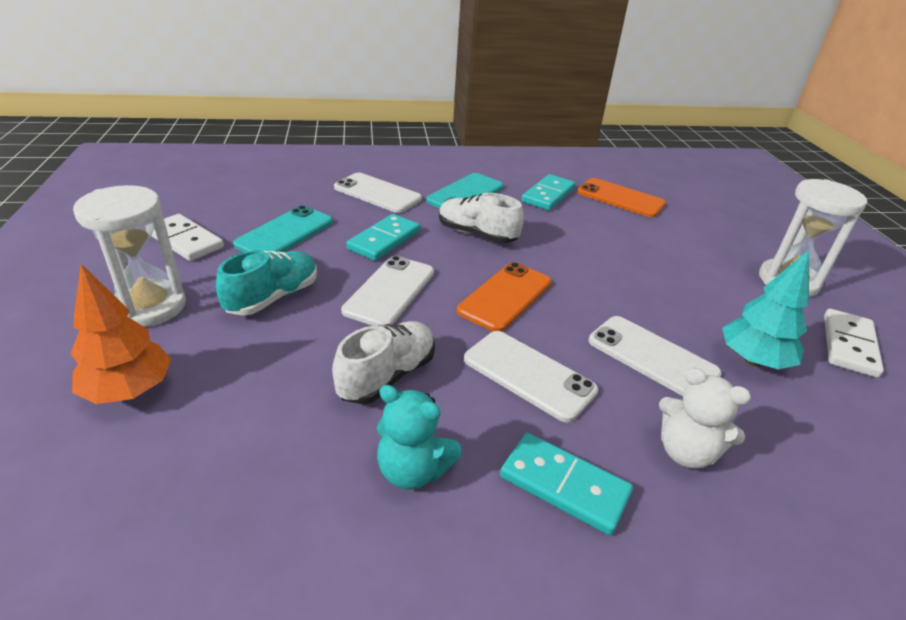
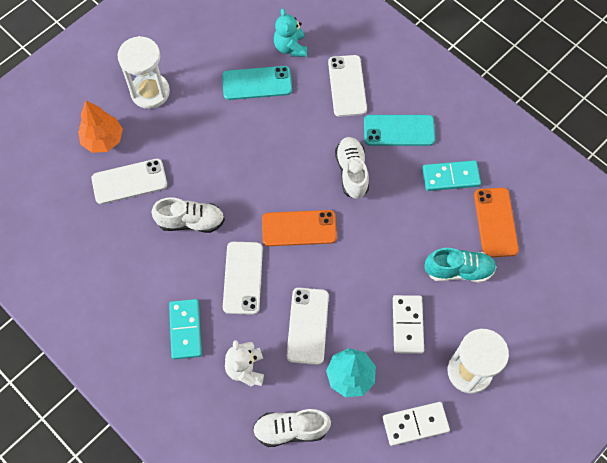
camera: 55 degrees right, 30 degrees up
(185, 240) = (207, 50): white domino -> white domino (407, 325)
(273, 297) = (201, 131): turquoise shoe -> turquoise shoe (458, 270)
(384, 240) = (297, 133): turquoise domino -> none
(389, 291) = (252, 173): white phone -> white phone (129, 181)
(413, 470) = (148, 271): turquoise teddy bear -> turquoise teddy bear (290, 47)
(822, 458) = (291, 429): none -> white shoe

